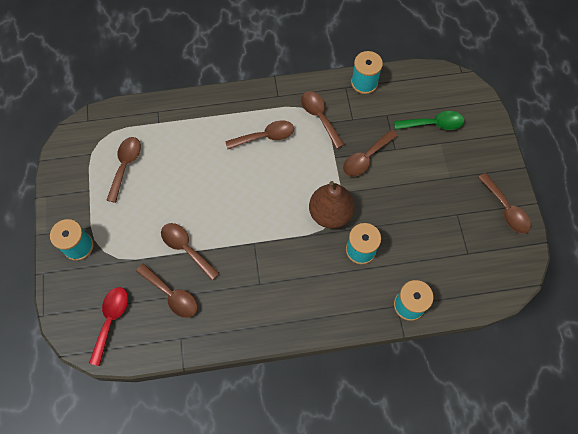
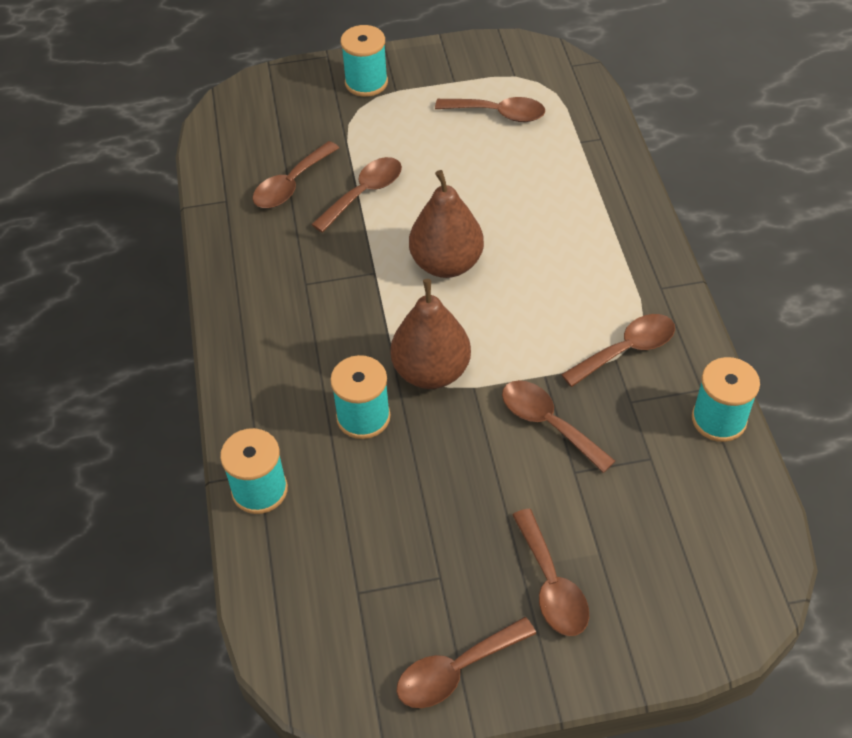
camera: 90 degrees right, 15 degrees down
(111, 320) = (257, 127): red spoon -> none
(251, 202) = (446, 263): none -> brown pear
(265, 136) = (573, 275): brown spoon -> brown spoon (551, 585)
(433, 124) = (642, 541): green spoon -> none

